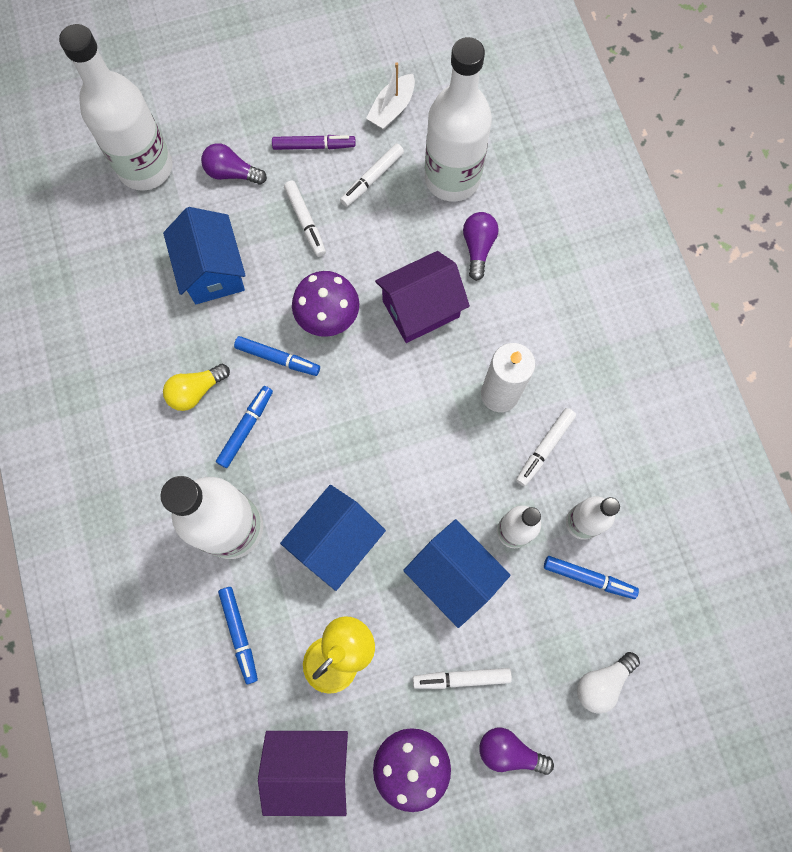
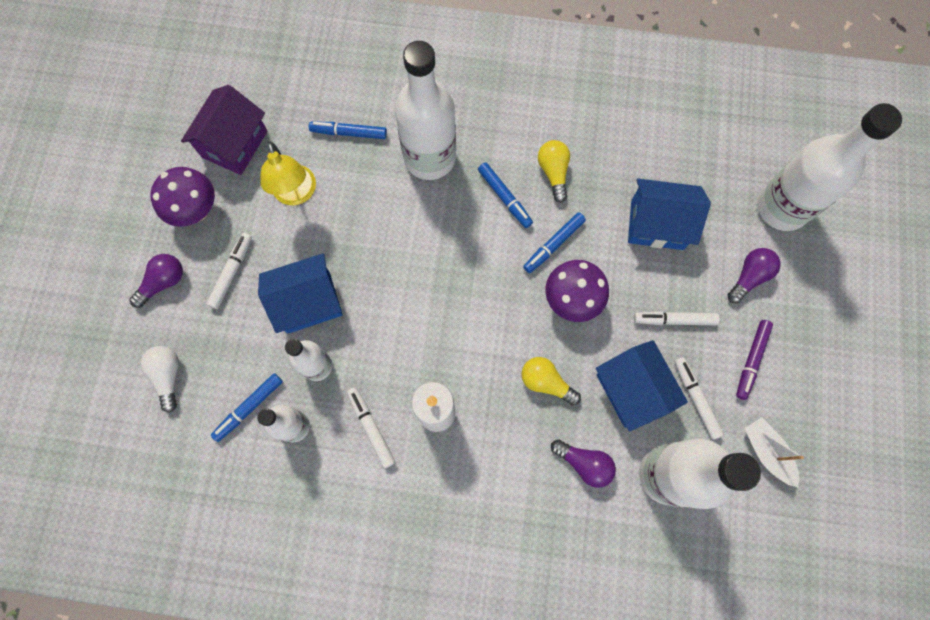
camera: 115 degrees right, 0 degrees up
(336, 541) = (381, 227): blue house -> blue house (631, 390)
(421, 309) = (546, 382): purple house -> yellow light bulb

